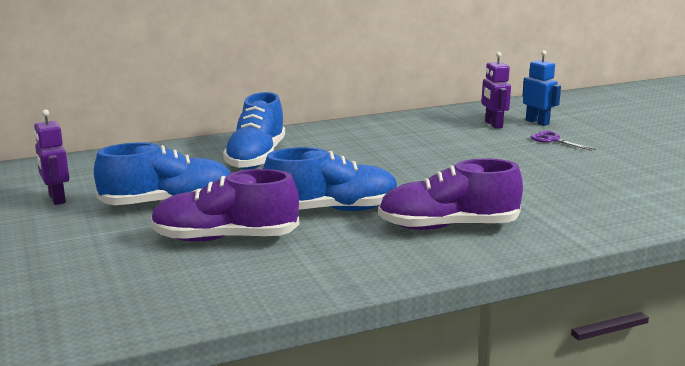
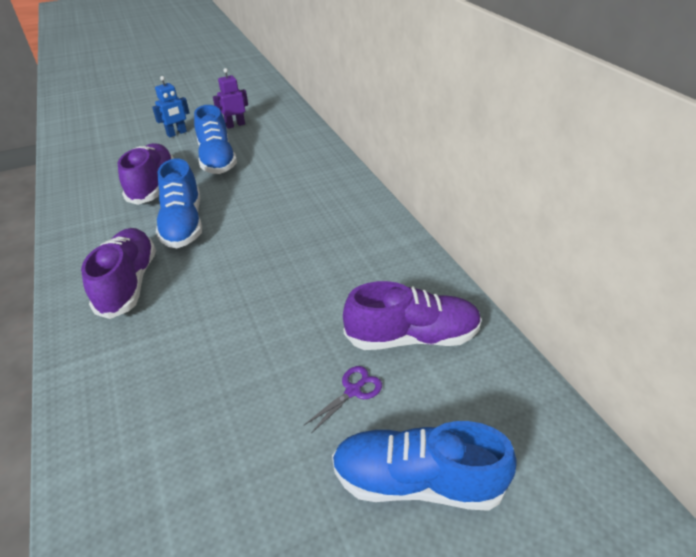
camera: 90 degrees right, 20 degrees up
(256, 158) = (301, 184): blue shoe -> blue shoe (416, 481)
(493, 124) = (412, 337): purple robot -> purple shoe
(537, 122) = (430, 385): blue robot -> blue robot (177, 133)

